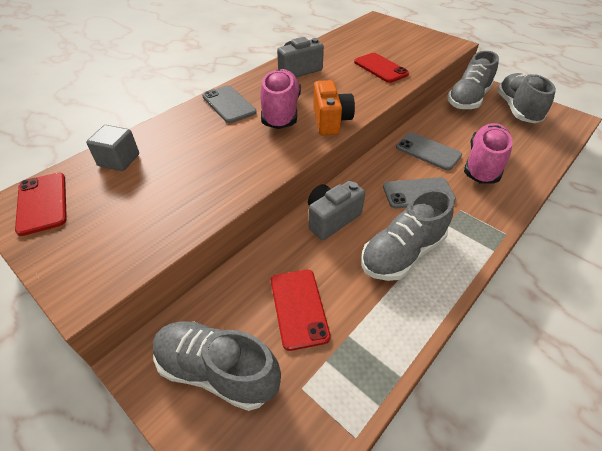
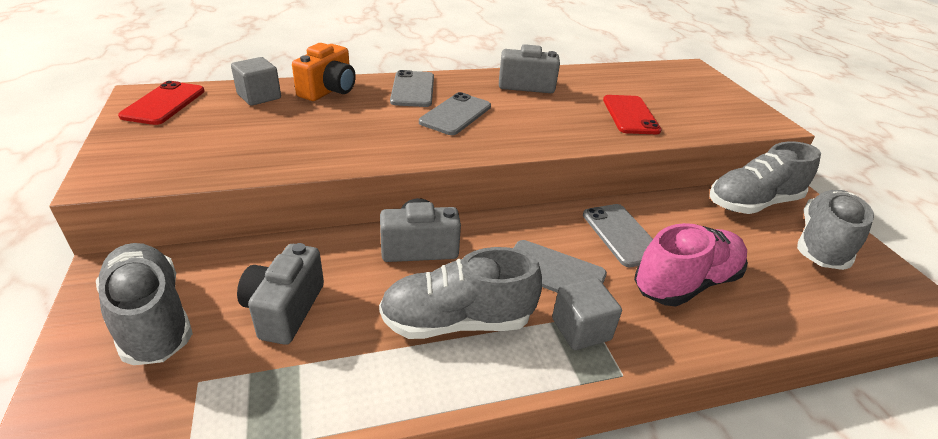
camera: 30 degrees right, 10 degrees down
(281, 112) = (456, 114): pink shoe -> grey phone
(298, 308) = (285, 309): red phone -> grey camera
(330, 121) = (499, 142): orange camera -> orange camera (329, 90)
(464, 220) = (581, 329): none -> grey cube

